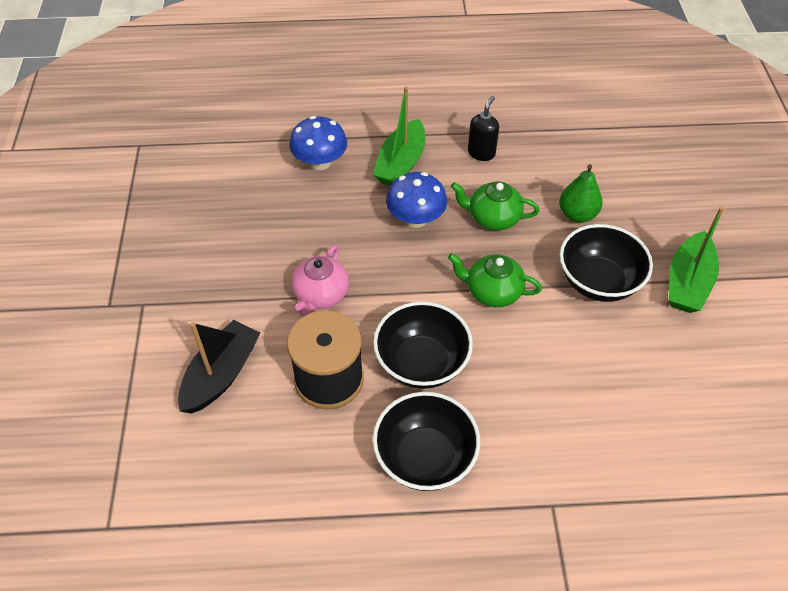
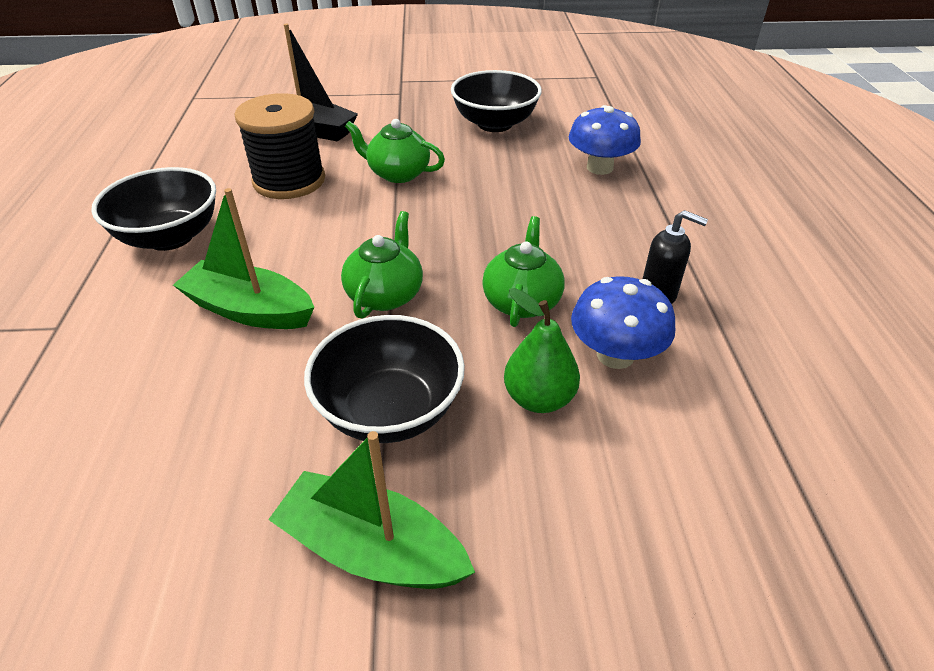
camera: 90 degrees right, 10 degrees down
(320, 295) = (398, 173): pink teapot -> green teapot
(401, 163) = (613, 224): green boat -> green boat (250, 310)
(416, 219) = (513, 234): blue mushroom -> blue mushroom (615, 355)
(421, 363) = (290, 236): black bowl -> black bowl (495, 124)

